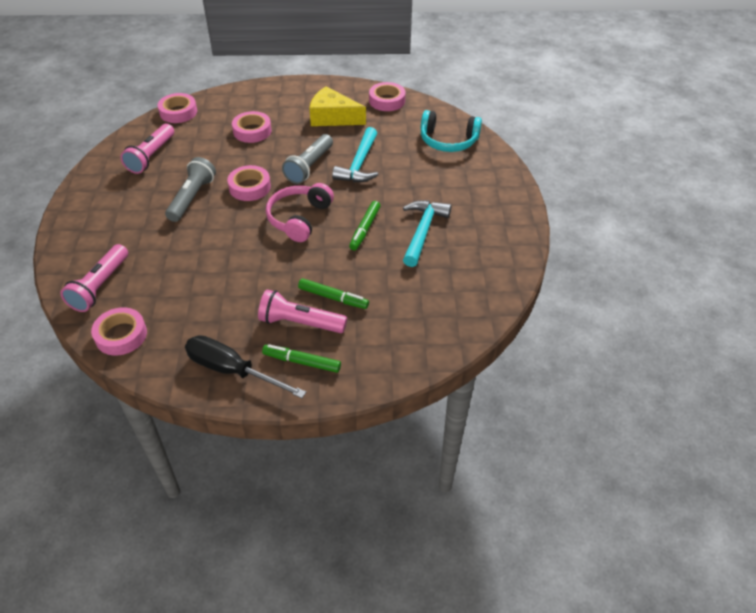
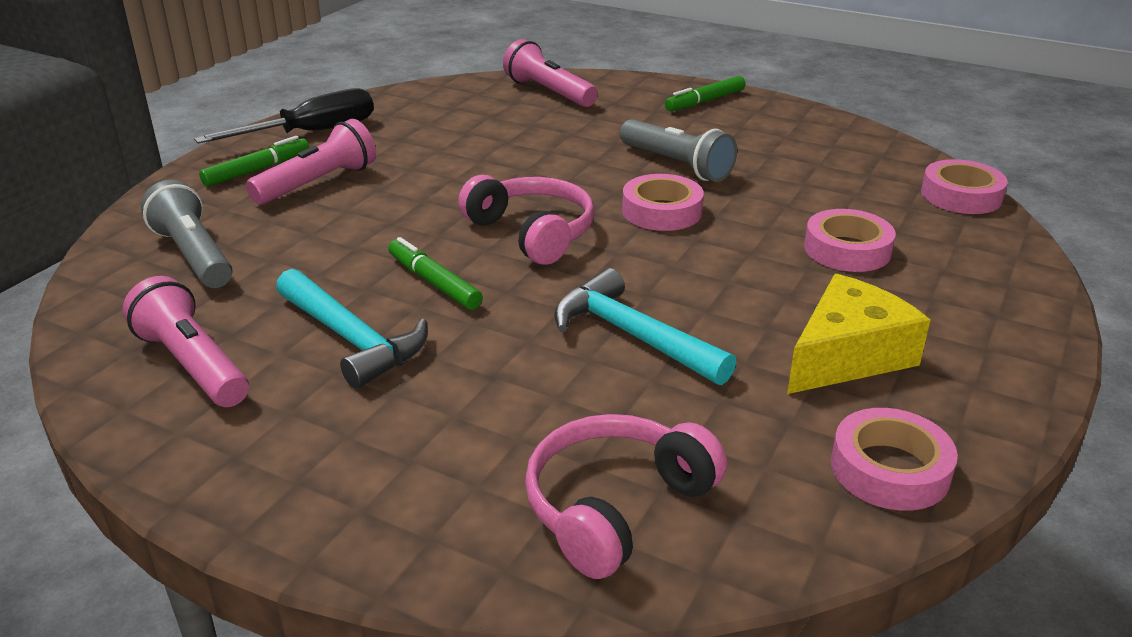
camera: 120 degrees right, 15 degrees down
(121, 335) = (452, 92): pink tape -> none
(151, 156) = (821, 155): pink flashlight -> pink flashlight (193, 365)
(309, 166) = (674, 278): grey flashlight -> grey flashlight (194, 256)
(333, 298) = (326, 215): green marker -> green marker (705, 101)
(448, 141) = (616, 506): turquoise headphones -> pink headphones

